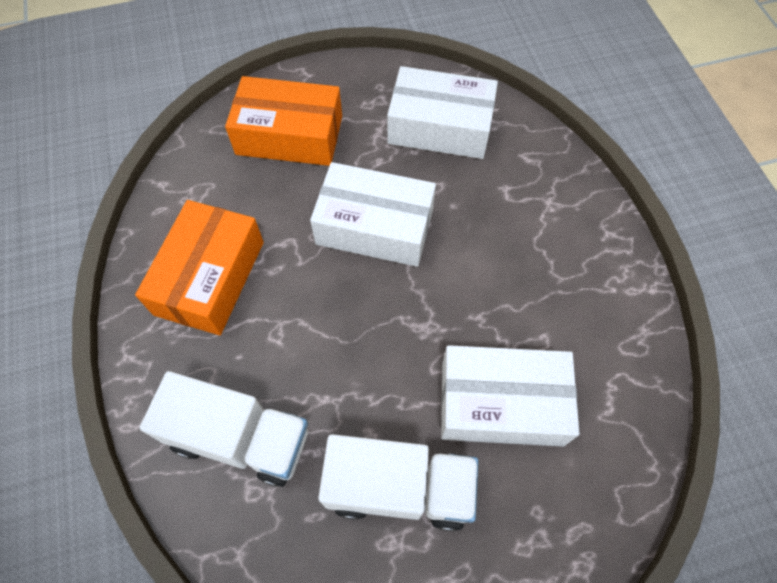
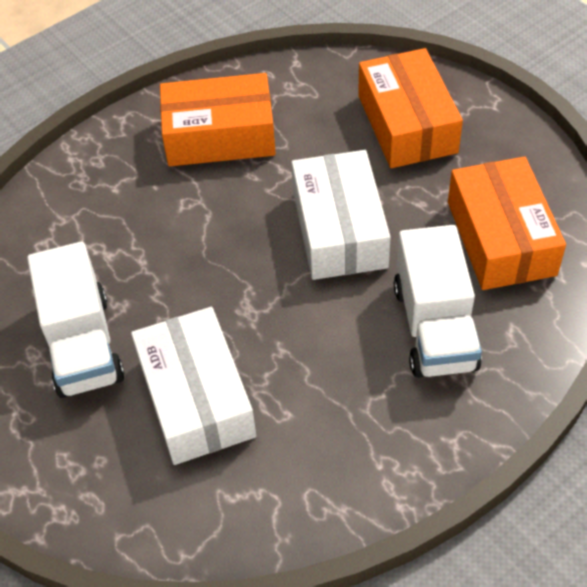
camera: 70 degrees right, 10 degrees down
(240, 438) = (84, 219): white truck -> white truck (435, 327)
(440, 127) = (501, 238): white box -> orange box

